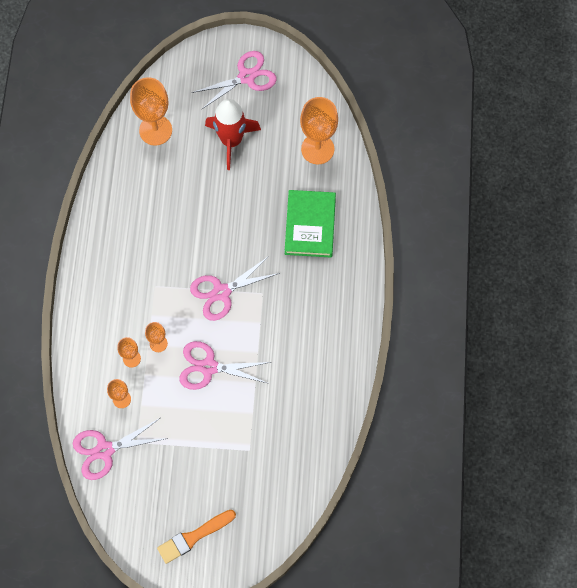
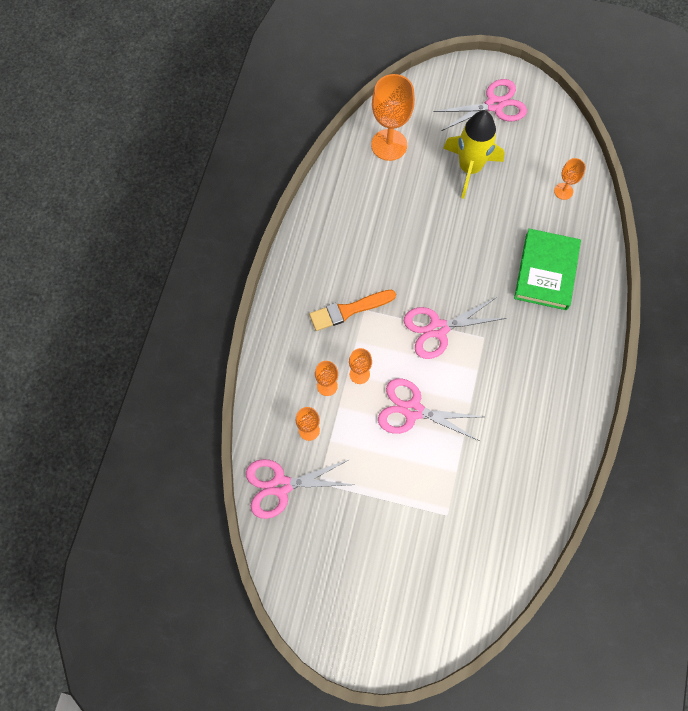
camera: 10 degrees right, 0 degrees up
(193, 537) = (368, 607): orange brush -> orange brush (348, 310)
(231, 141) = (469, 168): red rocket -> yellow rocket
(317, 149) = (563, 191): orange goblet -> orange goblet, size x0.51

